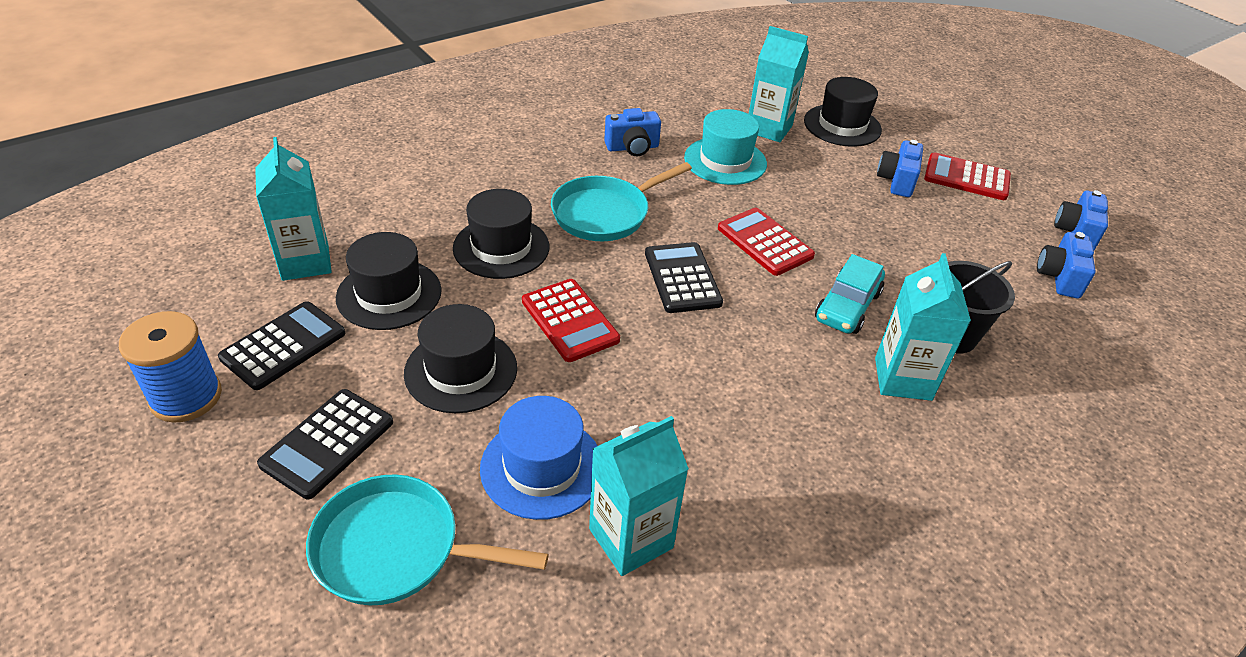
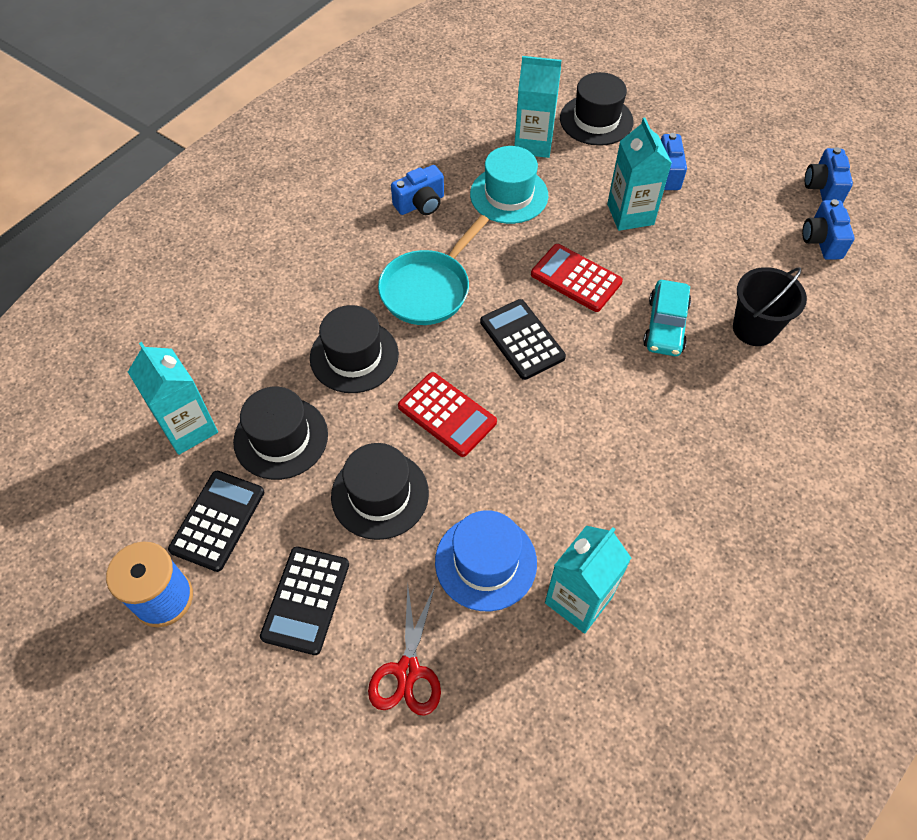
camera: 15 degrees left, 15 degrees up
(396, 549) = (408, 671): turquoise pan -> red scissors
(903, 379) = (730, 384): turquoise carton -> turquoise carton (630, 214)
(966, 178) = (720, 151): red calculator -> none

